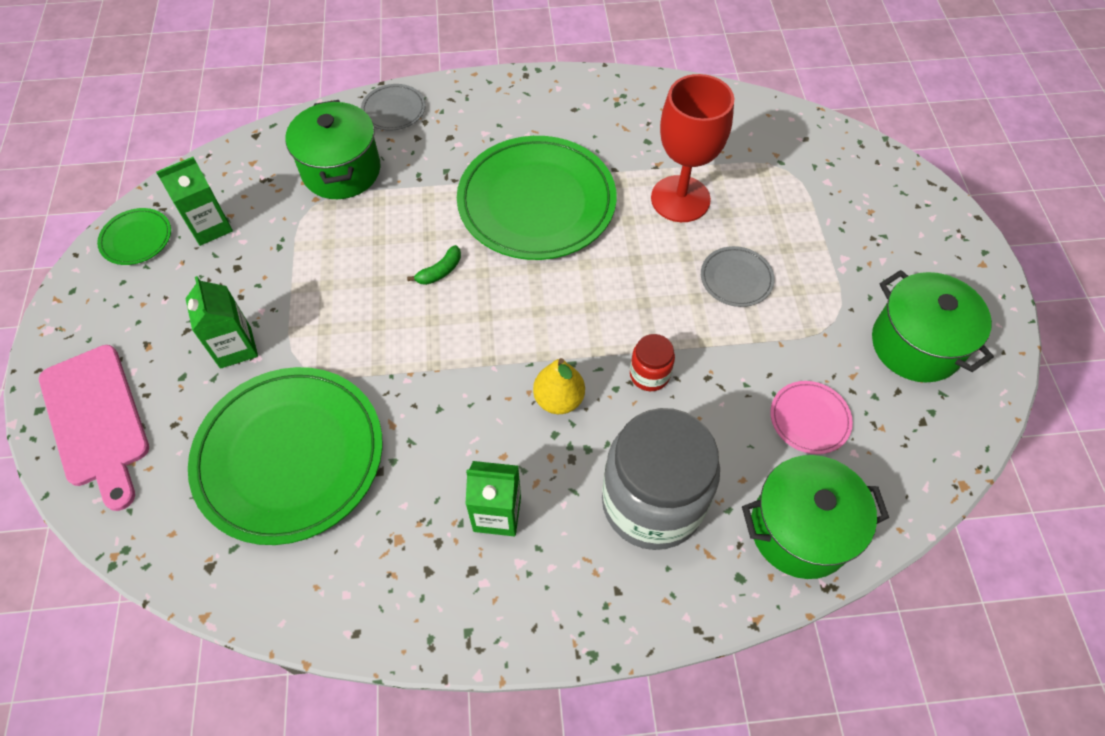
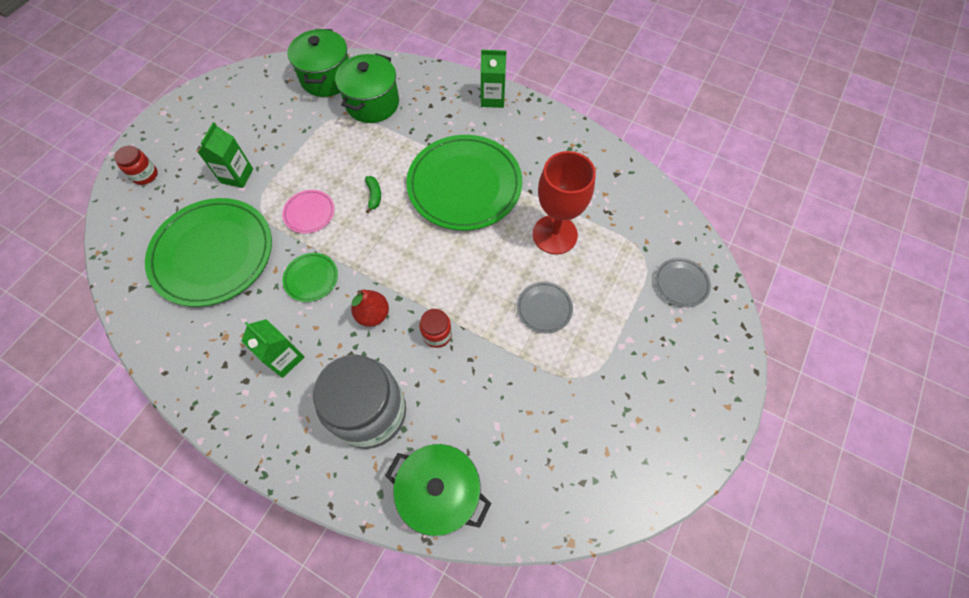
camera: 35 degrees right, 5 degrees up
(96, 420) = (145, 175): pink cutting board -> red jar
(136, 239) = (240, 85): green plate -> green plate (311, 278)
(210, 227) = (280, 99): green carton -> green carton (492, 99)
(393, 110) = (431, 81): grey plate -> grey plate (681, 283)
(440, 271) = (374, 196): green banana -> green banana turned 90 degrees counterclockwise
(558, 399) = (373, 314): yellow pear -> red pear
(809, 419) = (509, 428): pink plate -> pink plate (309, 213)
(915, 345) = (625, 429): green pot -> green pot (326, 78)

